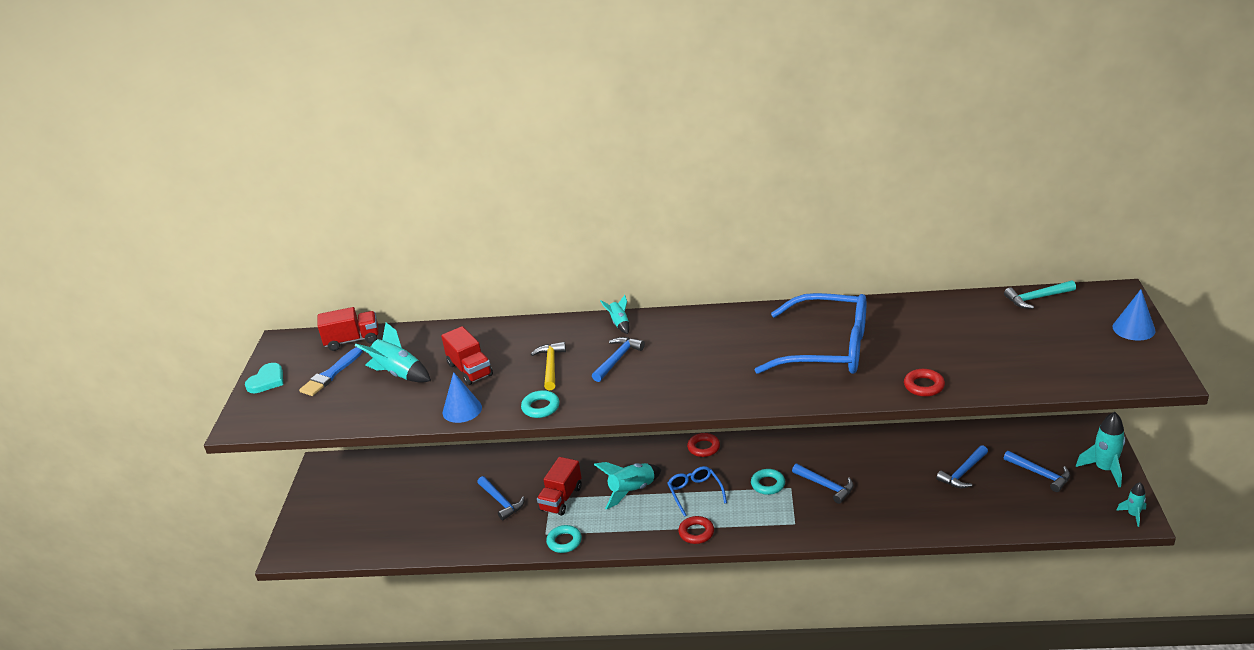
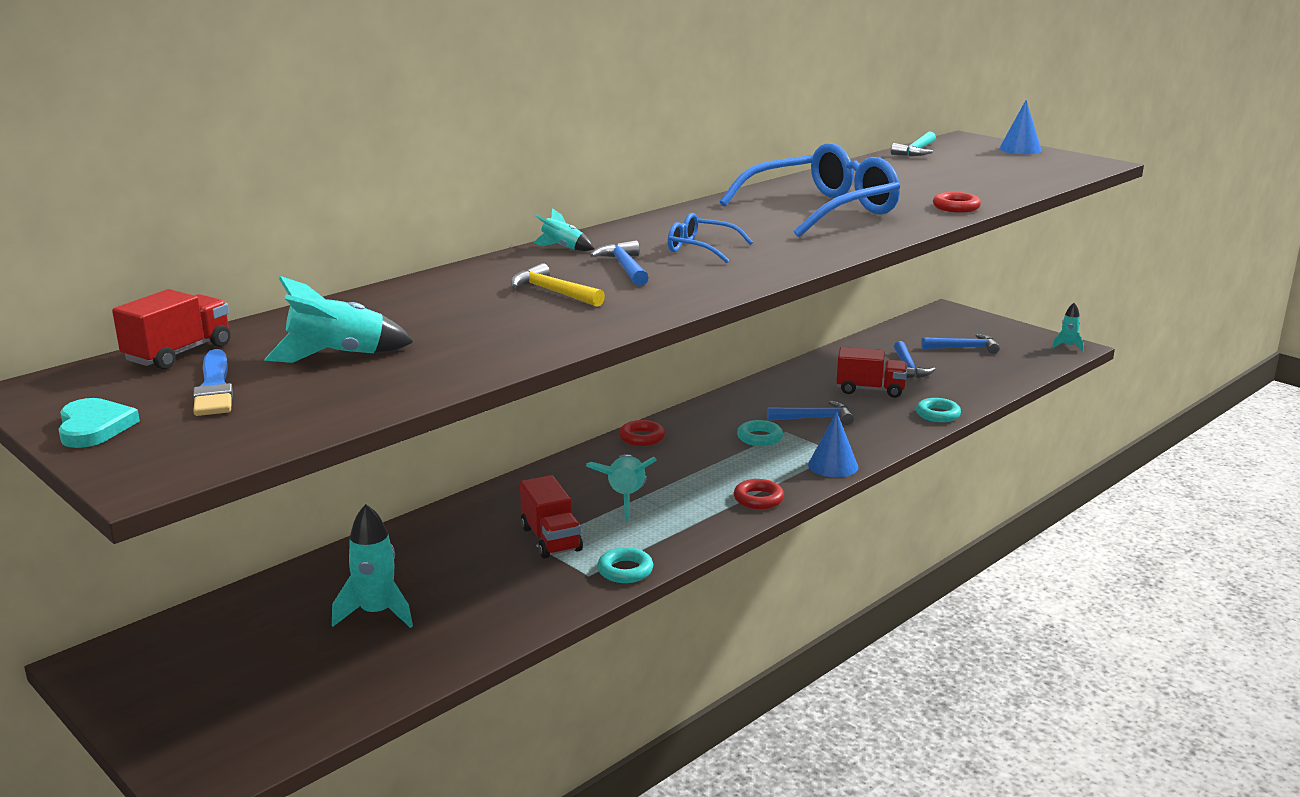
camera: 50 degrees left, 10 degrees down
(462, 410) = (516, 351): blue cone -> blue cone (833, 465)
(470, 370) = (446, 323): red truck -> red truck (870, 390)
(501, 502) = (474, 575): blue hammer -> none
(540, 407) = (619, 319): turquoise ring -> turquoise ring (937, 414)
(695, 493) = (698, 472): blue glasses -> blue glasses (701, 248)
(1104, 469) = (999, 330): turquoise rocket -> turquoise rocket (376, 613)

